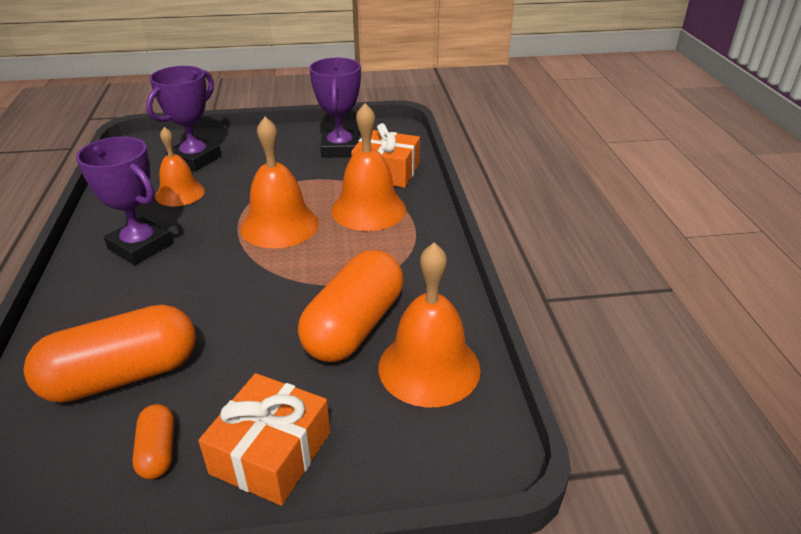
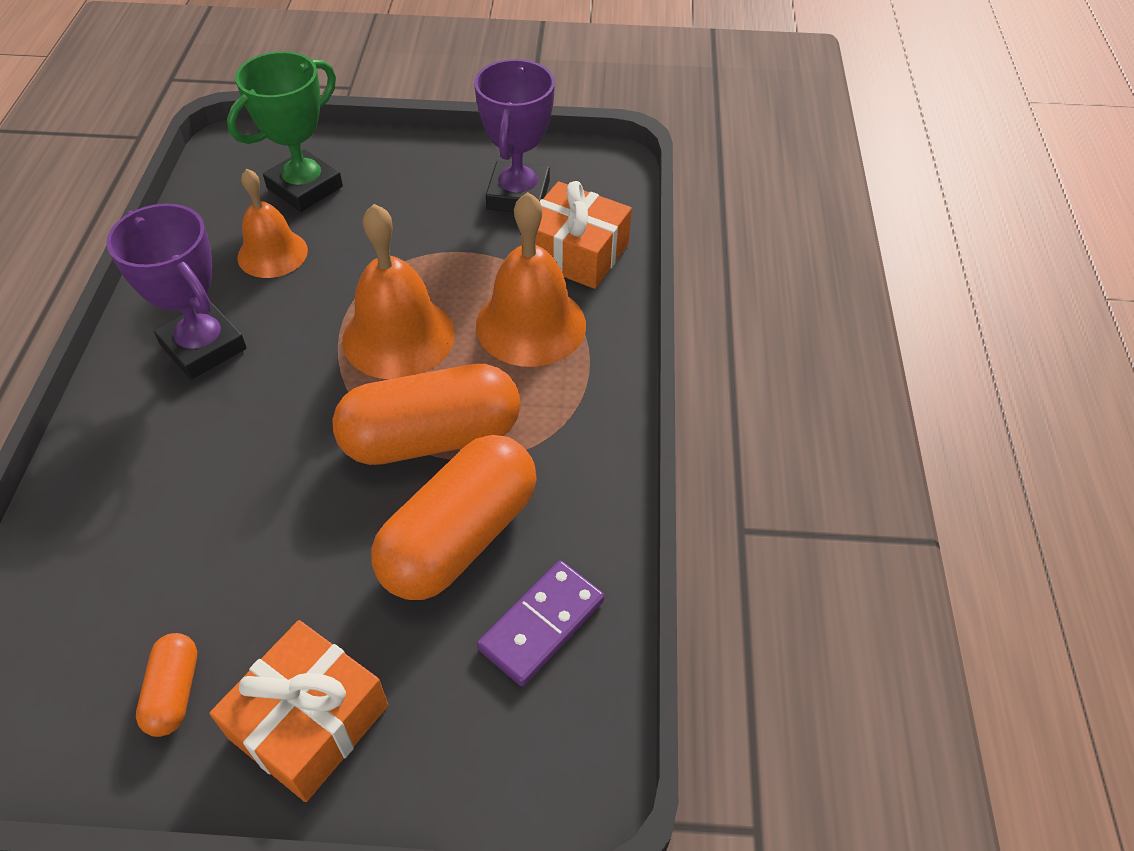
camera: 10 degrees right, 15 degrees up
(123, 376) = (149, 566): orange capsule -> orange capsule (431, 438)
(195, 159) = (305, 187): purple trophy -> green trophy
(429, 367) = (542, 625): orange bell -> purple domino

